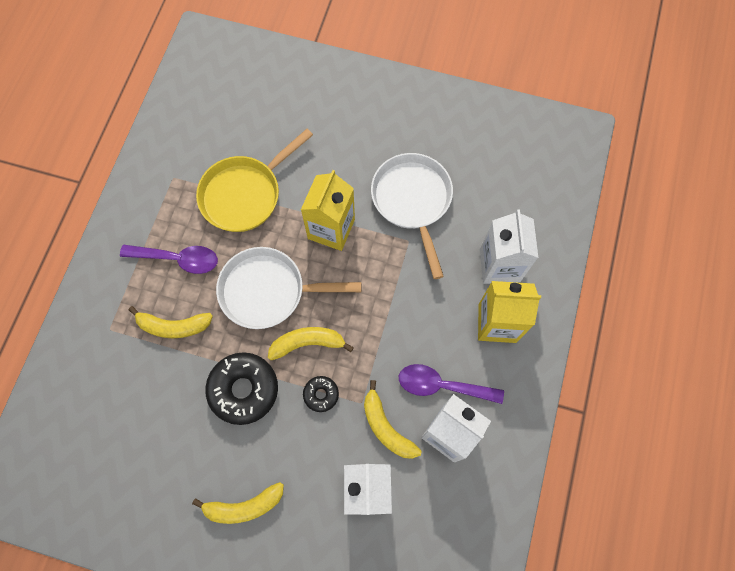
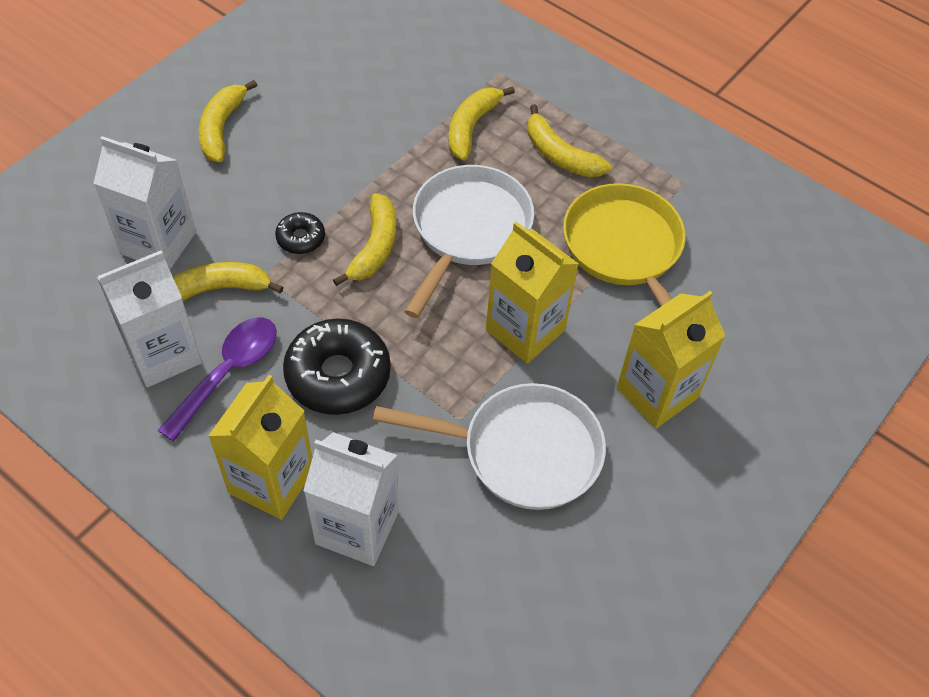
camera: 110 degrees right, 15 degrees down
(178, 259) = (560, 155): purple spoon -> yellow banana
(244, 390) = (354, 167): black donut -> black donut (338, 375)
(342, 147) = (657, 393): none -> yellow carton

